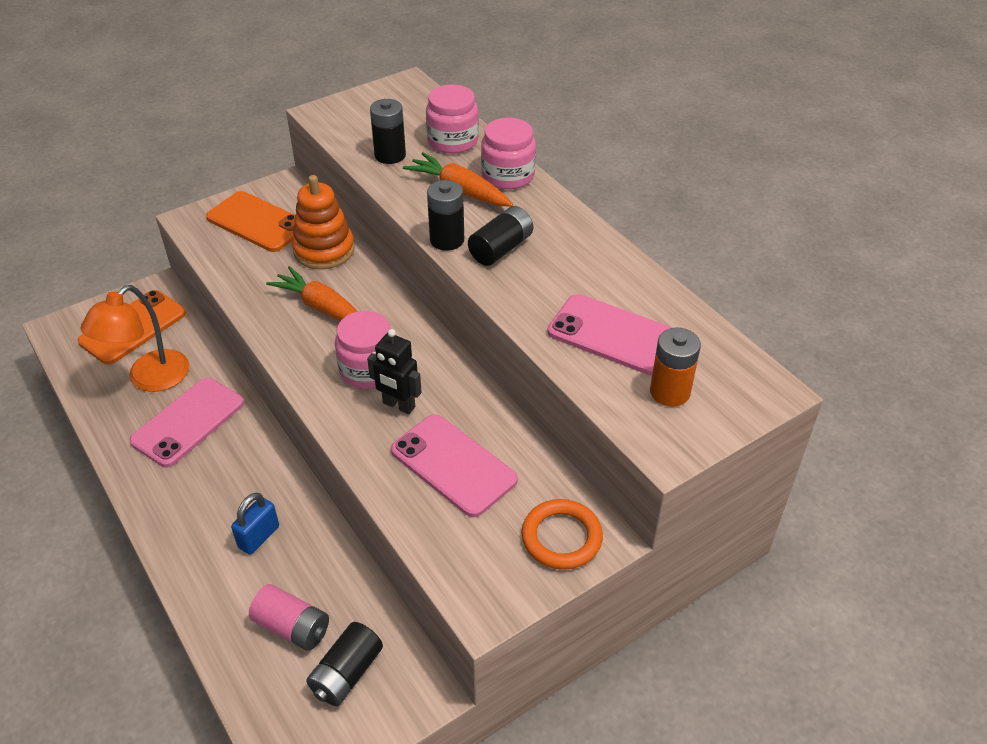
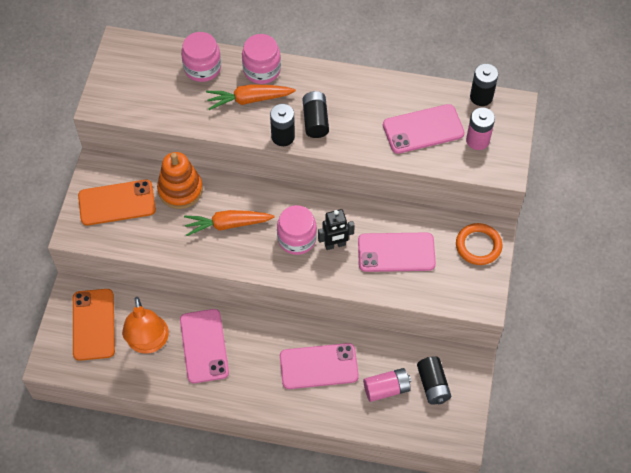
camera: 45 degrees left, 15 degrees up
(259, 537) = (318, 366): blue padlock -> pink phone
(390, 155) = (181, 105): black battery -> black battery (481, 97)
(670, 392) = (477, 140): orange battery -> pink battery

